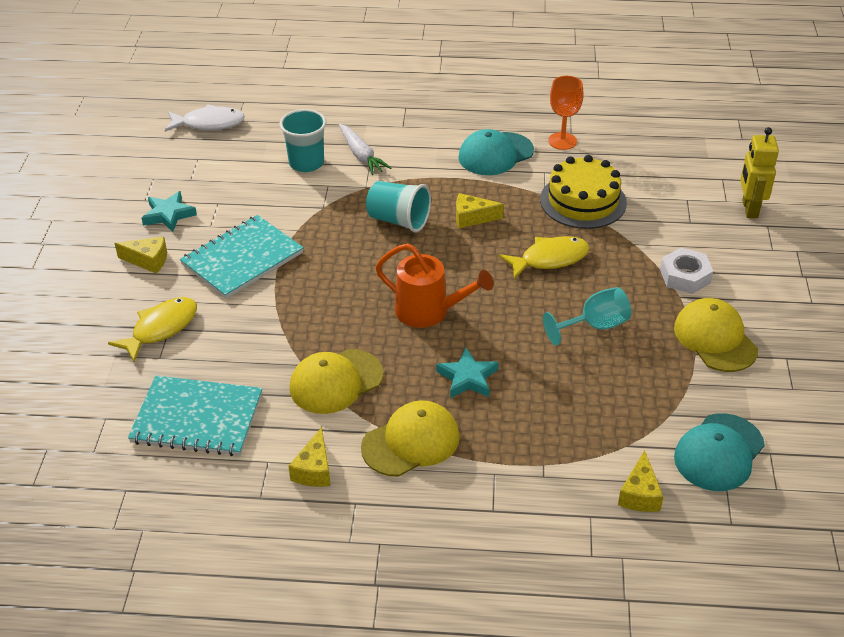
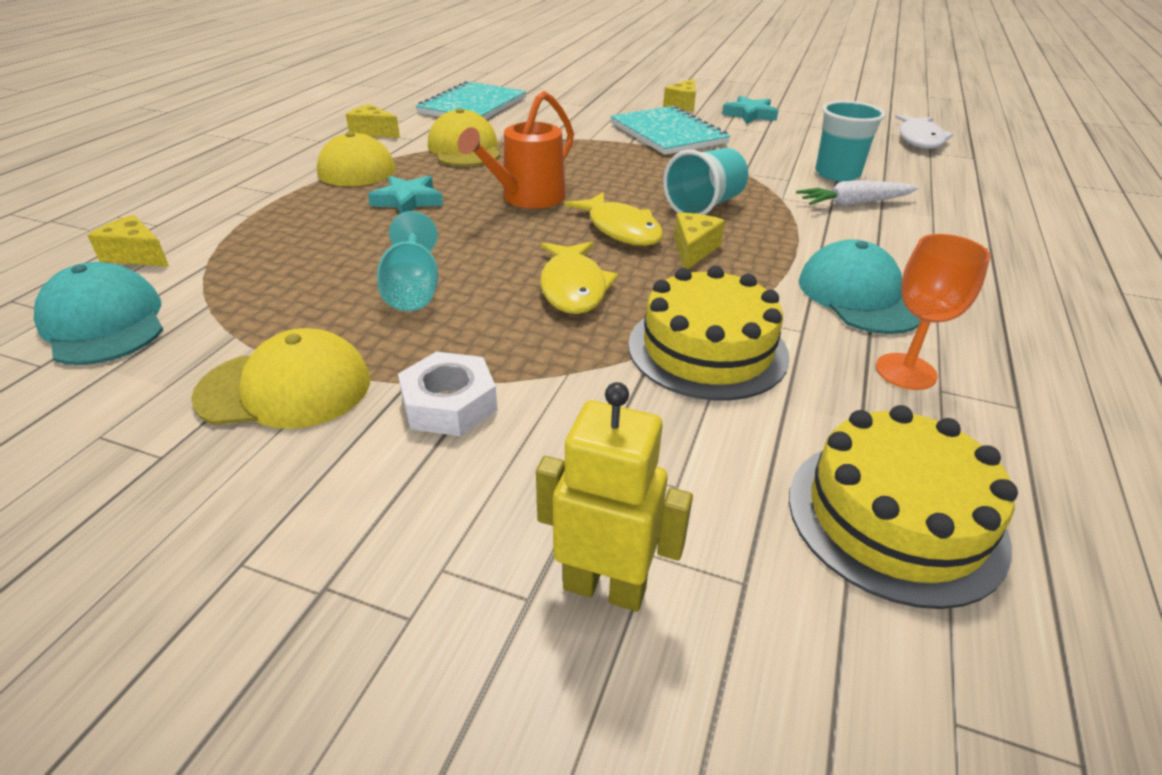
camera: 105 degrees right, 5 degrees down
(161, 328) = (588, 103): yellow fish -> yellow fish (621, 229)
(665, 146) = (895, 517): none -> yellow cake

